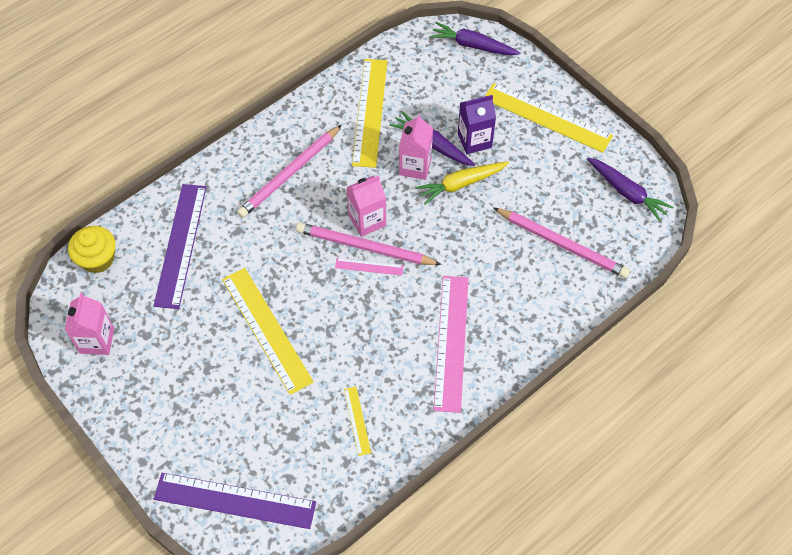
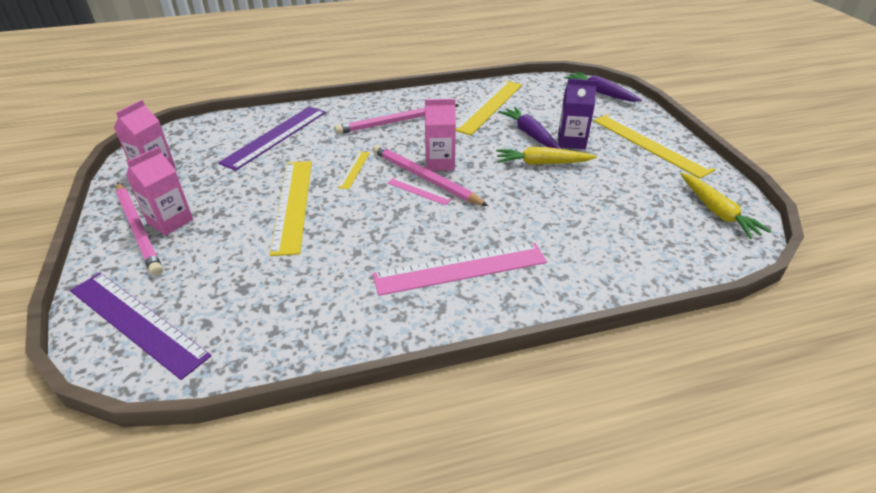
camera: 25 degrees right, 20 degrees down
(97, 259) = (208, 127): yellow cupcake -> none
(357, 420) = (315, 299): yellow ruler -> yellow ruler (354, 169)
(415, 166) = (506, 143): pink carton -> pink carton (170, 221)
(451, 342) = (460, 268): pink ruler -> pink ruler turned 45 degrees clockwise
(562, 244) = (626, 229): pink pencil -> pink pencil (139, 229)
(627, 192) = (717, 212): purple carrot -> yellow carrot

